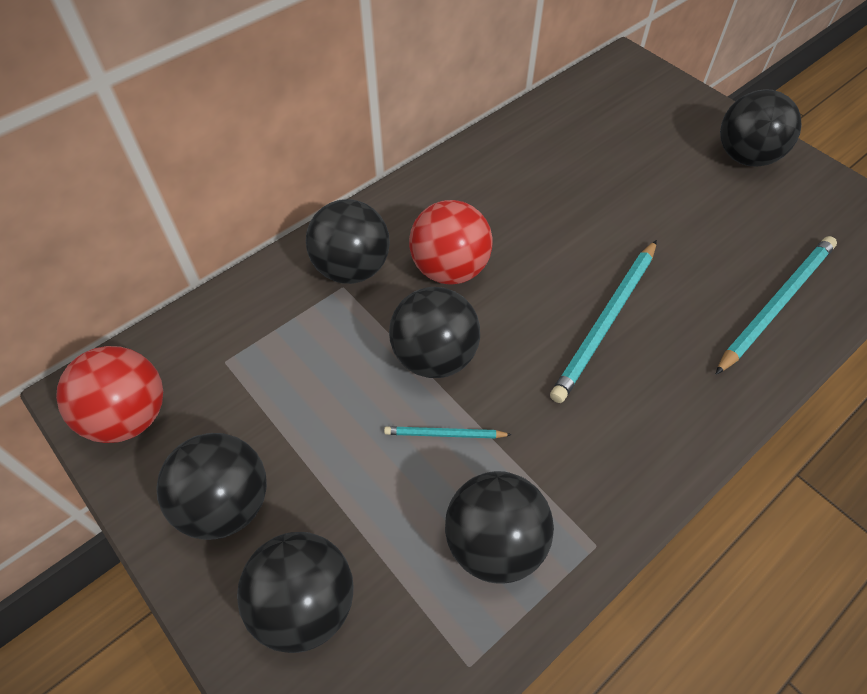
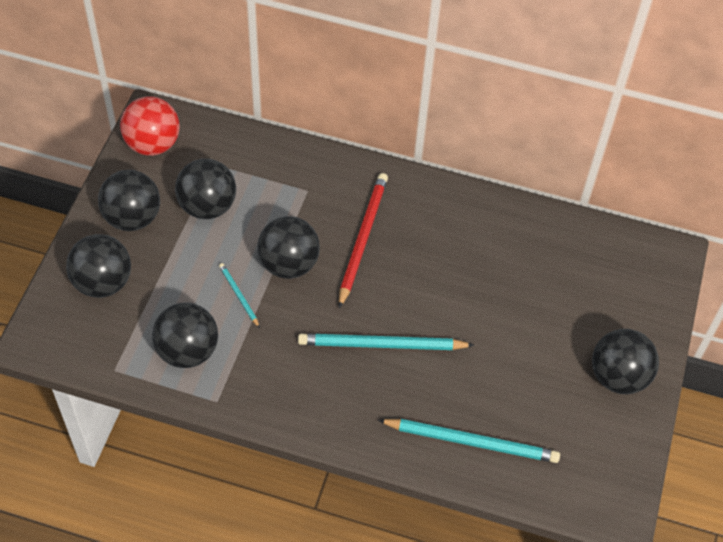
camera: 55 degrees right, 0 degrees up
(352, 268) = (324, 187): black ball -> black ball (207, 206)
(449, 269) = (362, 239): red ball -> red pencil

